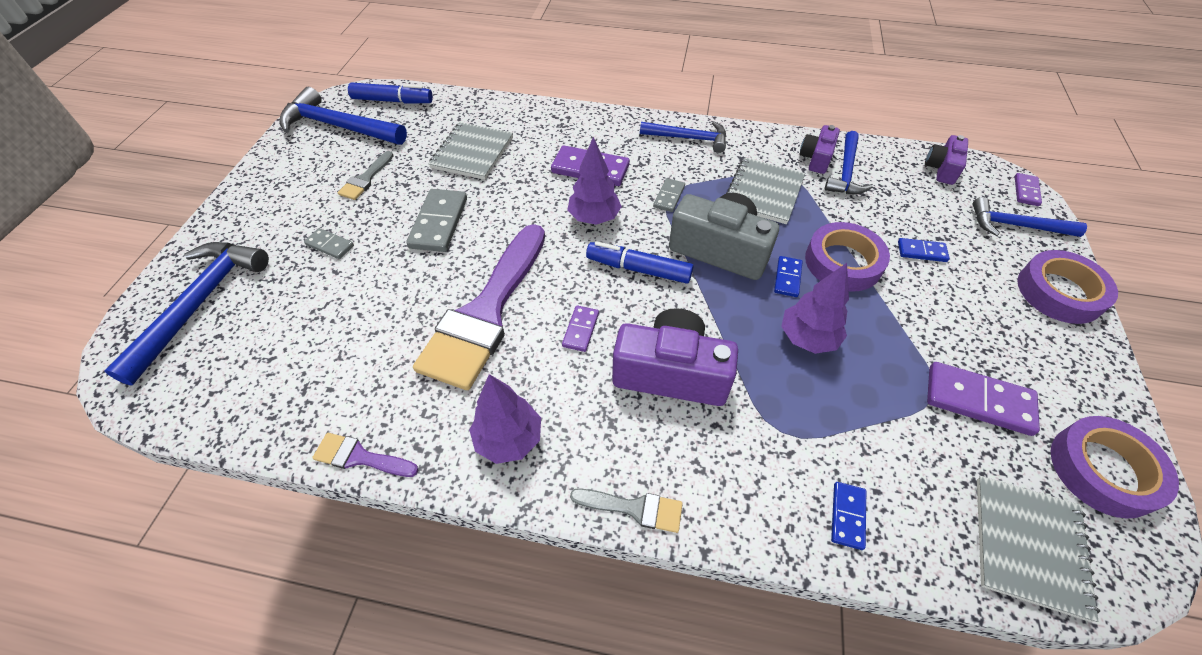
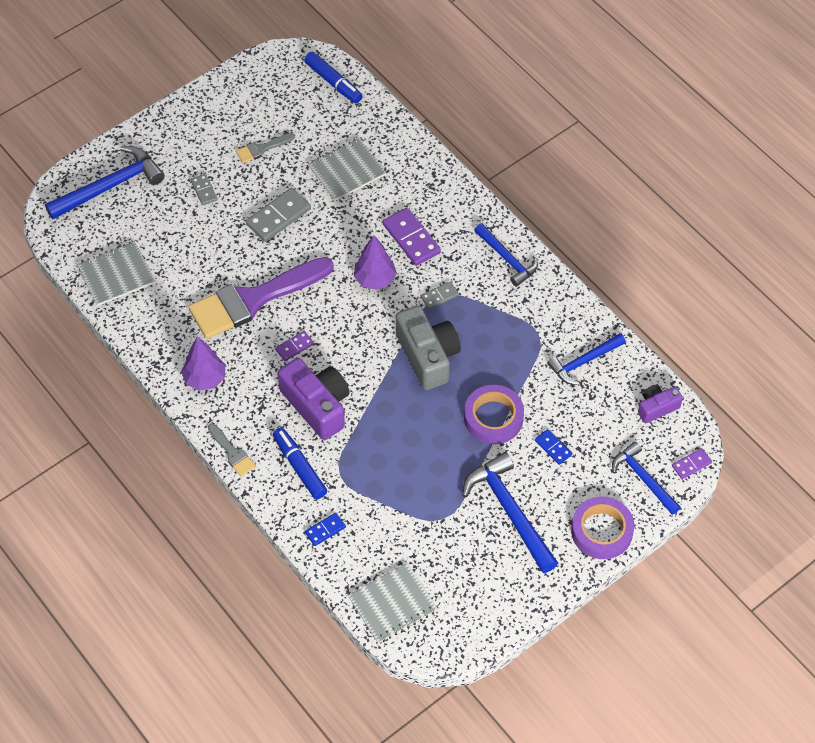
camera: 40 degrees right, 5 degrees up
(339, 126) = (279, 86): blue hammer -> blue hammer (510, 511)
(360, 457) = (131, 336): purple brush -> none
(638, 269) = (365, 333): blue marker -> blue marker (299, 467)
(763, 192) = (506, 337): grey notebook -> grey notebook (116, 275)
(787, 278) = (446, 402): blue domino -> none
(807, 338) = (412, 443): purple tree -> none
(816, 158) = (577, 337): purple camera -> none
(978, 400) = (461, 539): purple domino -> none
(1103, 470) = (477, 611): purple tape -> none

